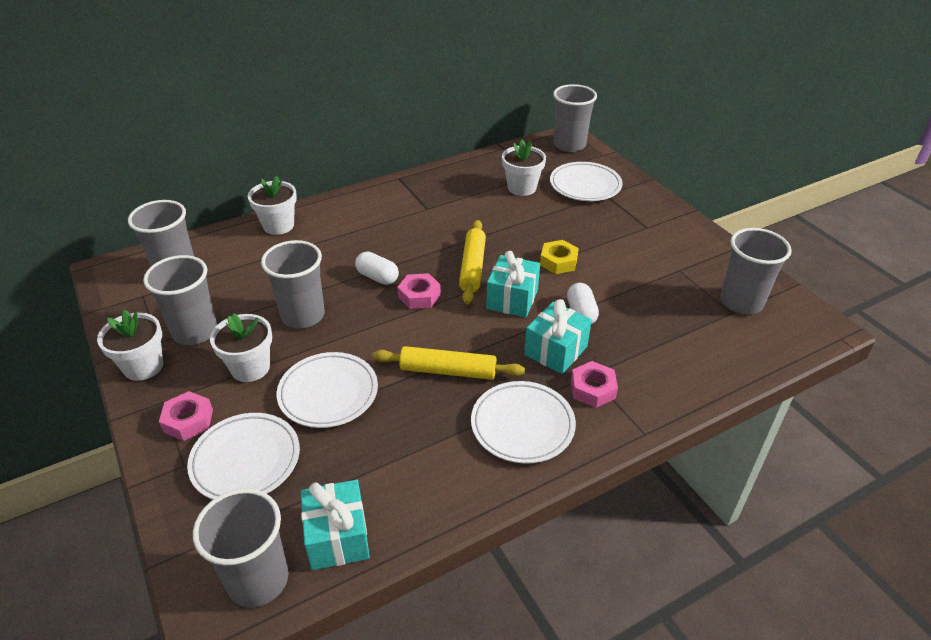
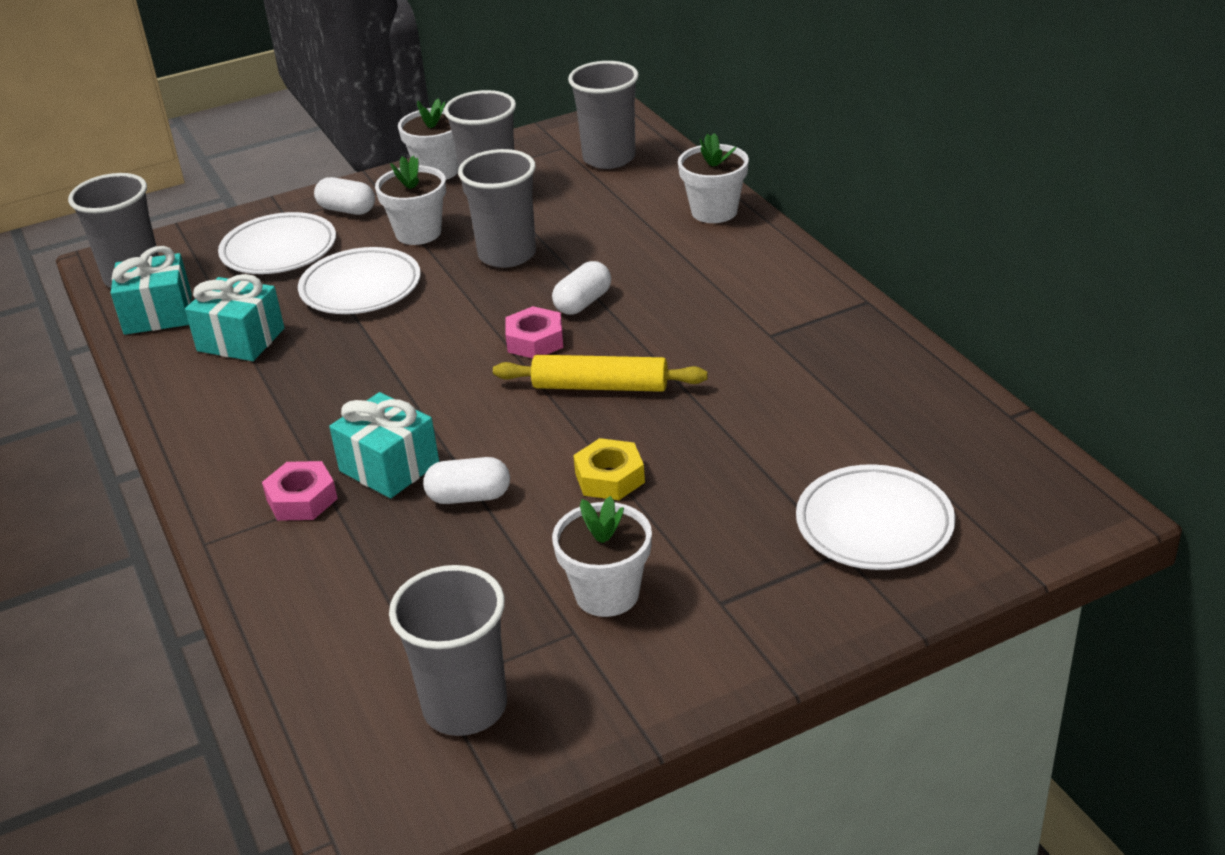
camera: 95 degrees right, 5 degrees down
(188, 421) = (347, 210): pink nut -> white capsule
(448, 371) = (374, 372): yellow rolling pin -> none
(512, 299) = (515, 426): turquoise gift -> turquoise gift (241, 340)
(522, 188) = (853, 439): white flower pot -> white flower pot (607, 594)
(522, 425) = (258, 434): white plate -> none
(569, 145) = (1051, 510): grey cup -> none

